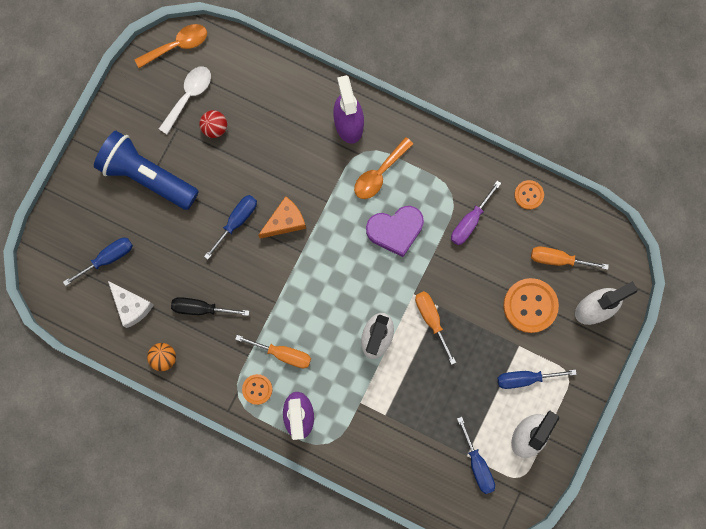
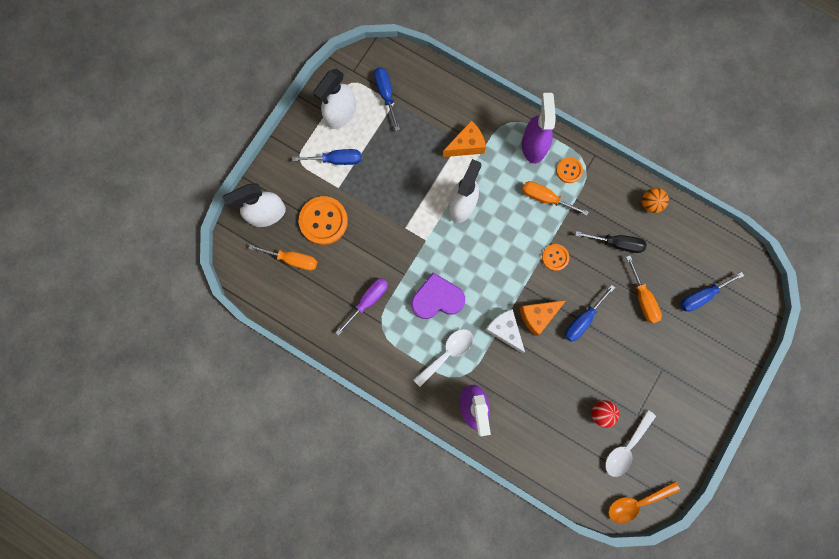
camera: 175 degrees left, 0 degrees up
(131, 306) = (679, 251): white cheese -> white cheese (504, 330)
(147, 176) = (665, 370): blue flashlight -> none
(377, 409) = (466, 145): none -> orange cheese
(379, 173) = (447, 354): orange spoon -> white spoon
(431, 319) = (412, 216): orange screwdriver -> orange screwdriver (642, 298)
(528, 195) = (311, 321): orange button -> orange button (555, 257)

